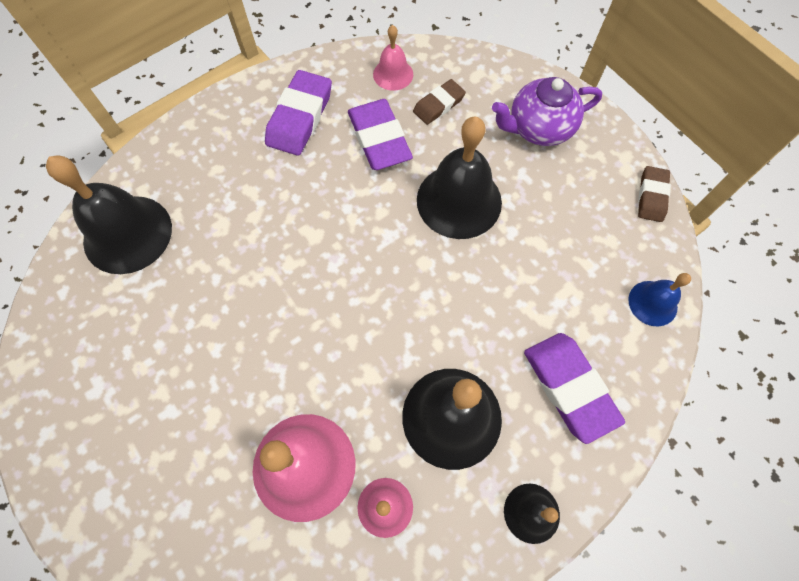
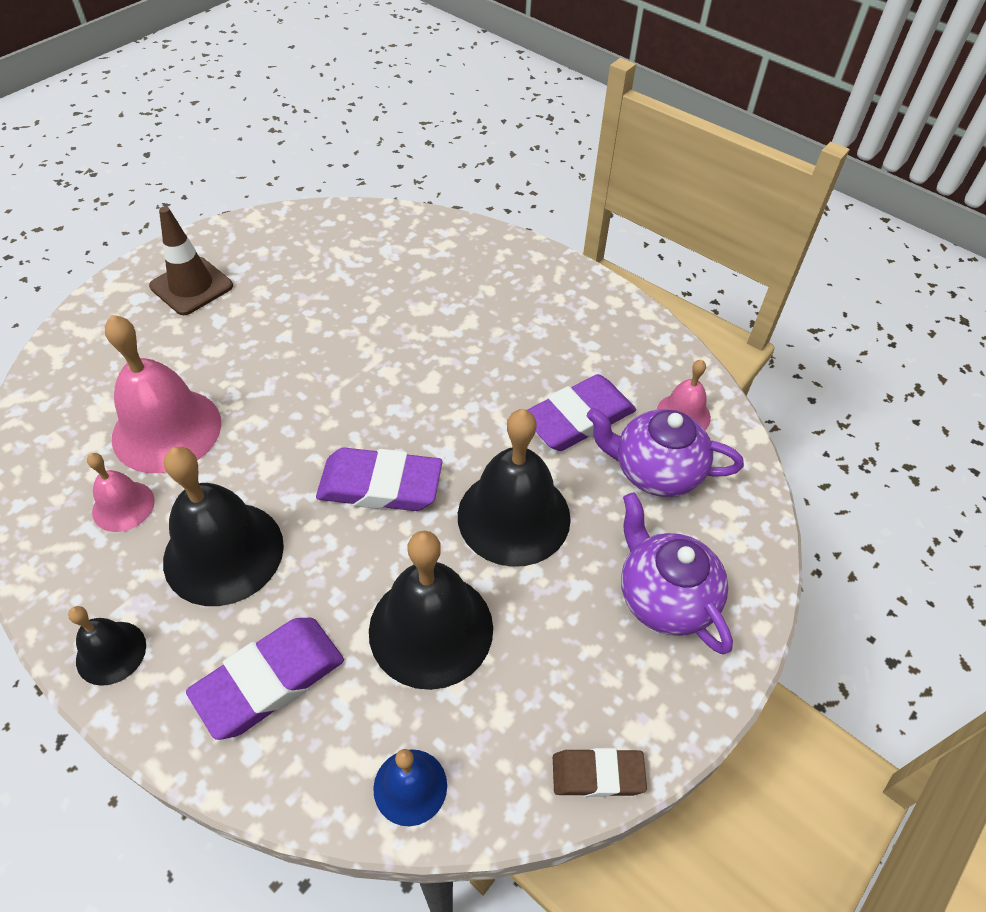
camera: 75 degrees right, 15 degrees down
(107, 438) = (191, 286): none -> brown traffic cone
(127, 234) = (396, 246): black bell -> black bell (431, 629)
(300, 117) = (580, 340): purple eraser -> purple eraser (380, 485)
(438, 105) = (655, 471): brown eraser -> purple teapot

